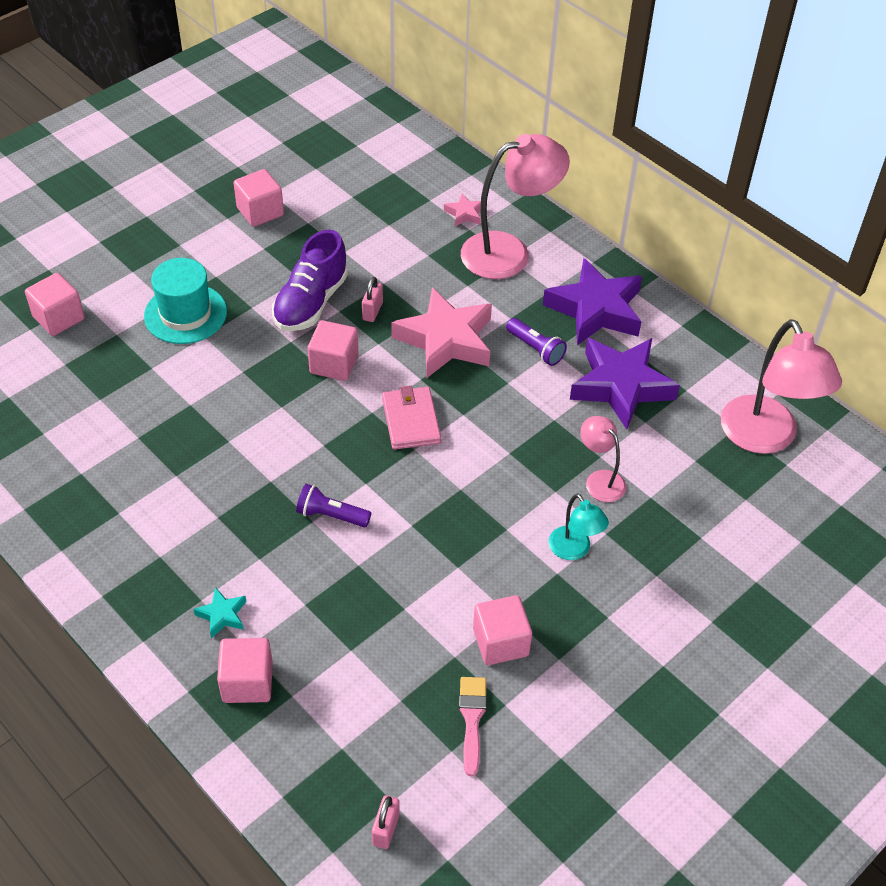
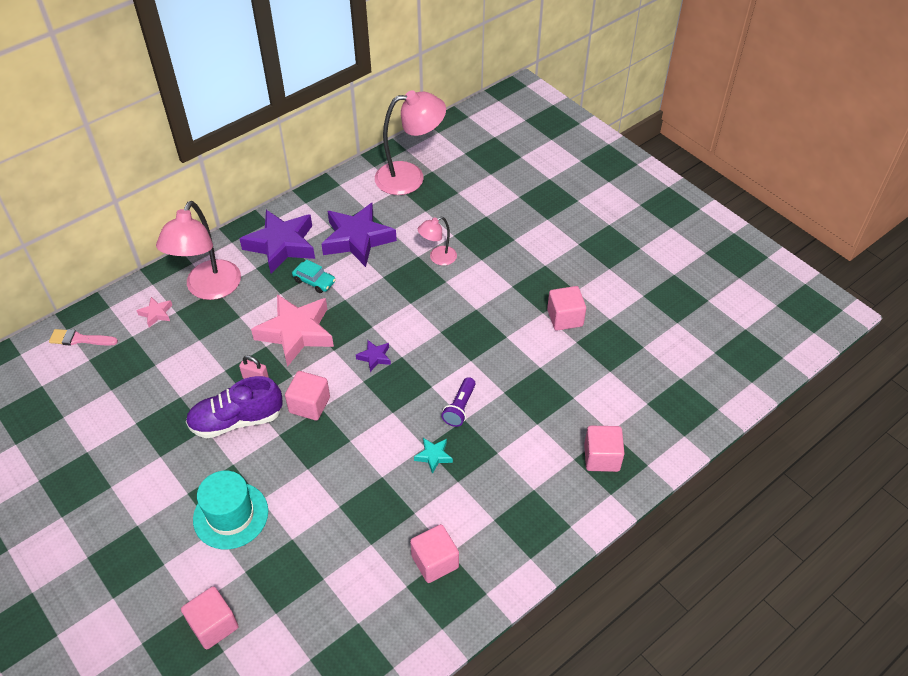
camera: 85 degrees left, 0 degrees up
(222, 615) = (547, 475): turquoise star -> turquoise star (433, 456)
(260, 212) = (110, 460): pink cube -> pink cube (435, 561)
(311, 302) = (236, 420): purple shoe -> purple shoe turned 135 degrees clockwise
(386, 829) = (699, 381): pink padlock -> none
(411, 420) = (374, 357): pink wallet -> purple star
(472, 719) = (621, 335): pink brush -> pink brush (80, 339)
(509, 252) = (209, 289): pink lamp -> pink lamp turned 150 degrees counterclockwise
(535, 349) = (314, 281): purple flashlight -> turquoise car
(574, 550) = (494, 276): turquoise lamp -> none

